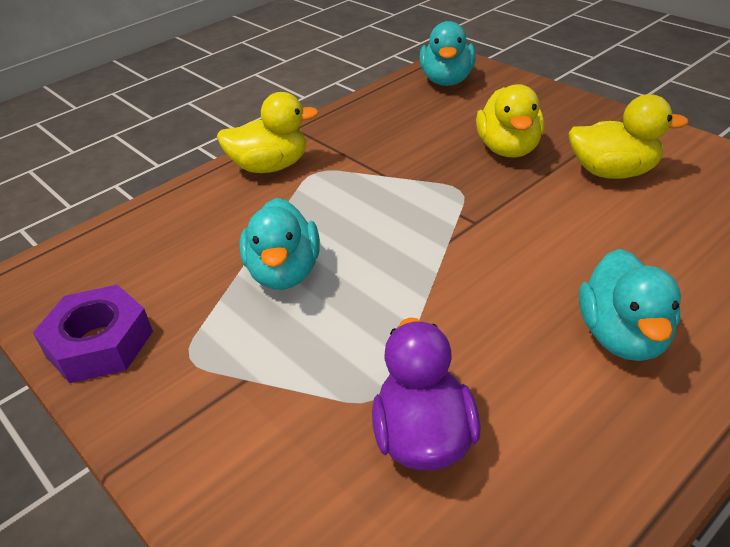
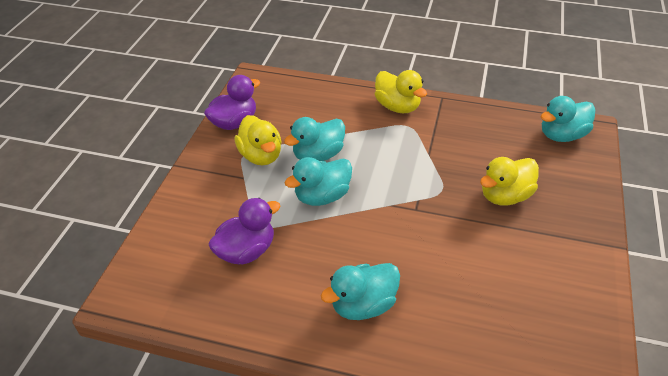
camera: 55 degrees right, 5 degrees up
(99, 343) = (234, 123): purple nut -> purple duck
(375, 300) = (322, 196): none -> turquoise duck
(613, 172) = (524, 256): yellow duck -> yellow duck (261, 156)

